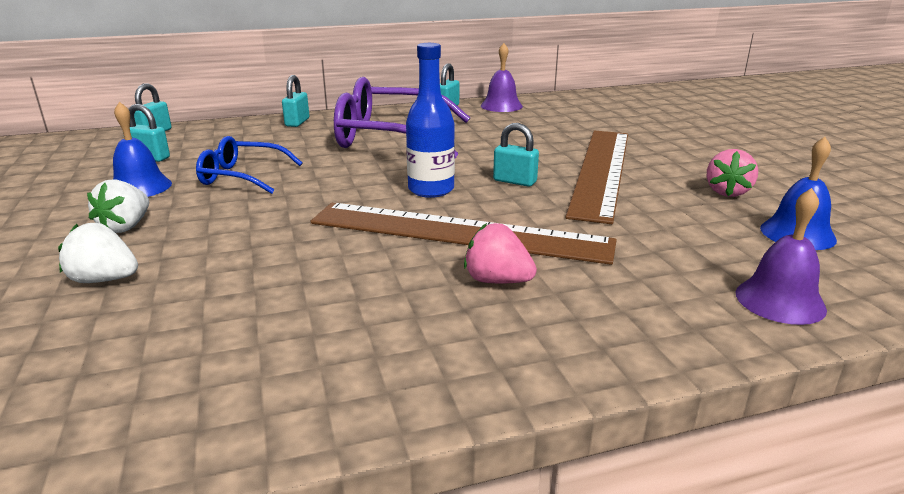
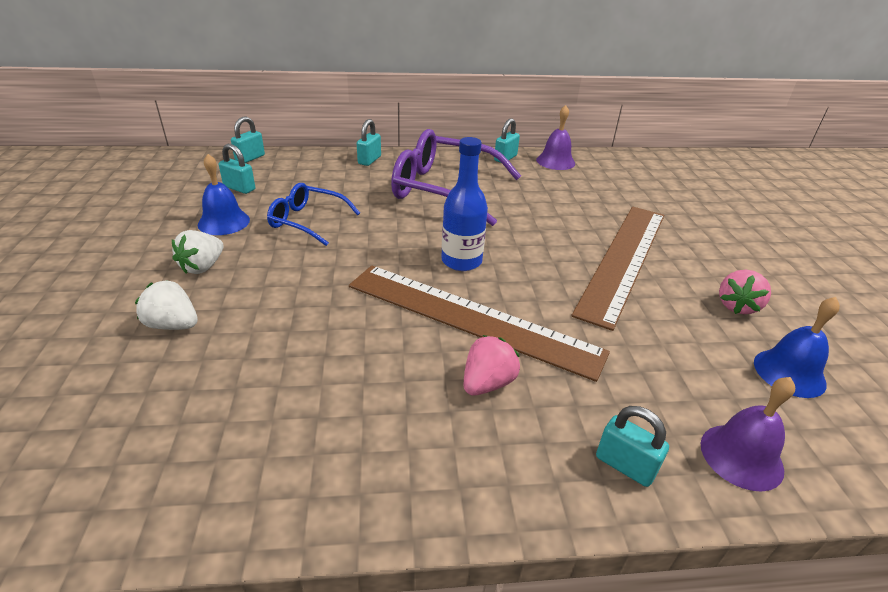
camera: 10 degrees right, 10 degrees up
(497, 281) = (487, 383): pink strawberry -> pink strawberry turned 90 degrees clockwise
(515, 181) = (539, 261): turquoise padlock -> turquoise padlock (625, 465)

